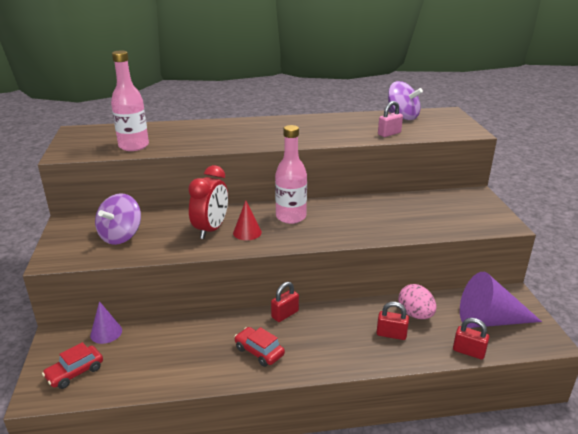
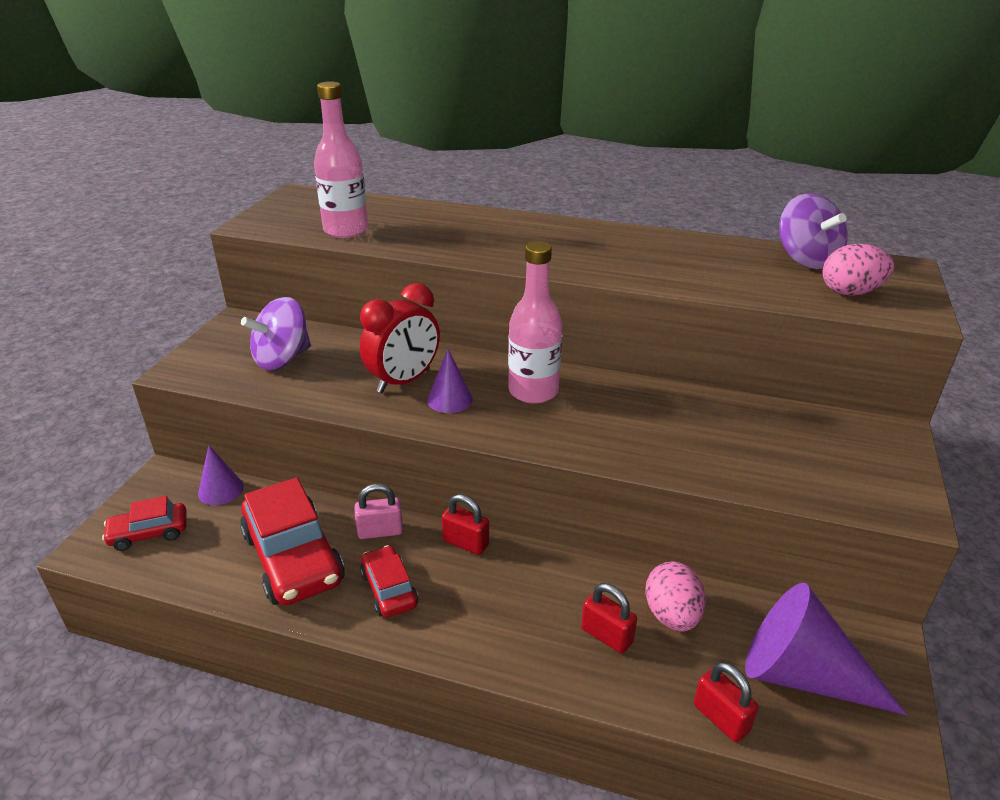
camera: 25 degrees right, 5 degrees up
(187, 354) = (293, 558): none -> red car
(247, 232) = (450, 399): red cone -> purple cone
(285, 314) = (465, 543): red padlock -> red padlock turned 45 degrees clockwise
(389, 134) = (753, 287): pink padlock -> pink padlock (380, 531)
(435, 128) = (850, 292): none -> pink egg

